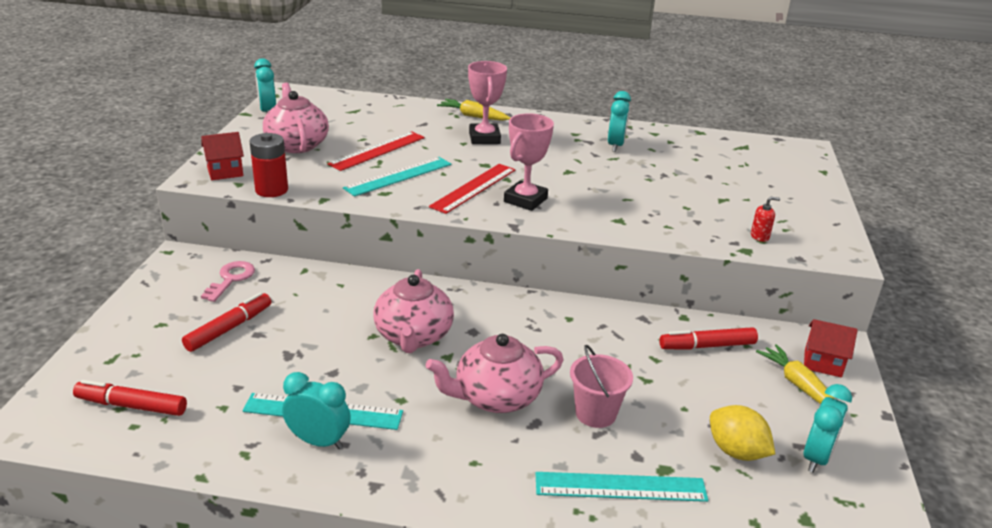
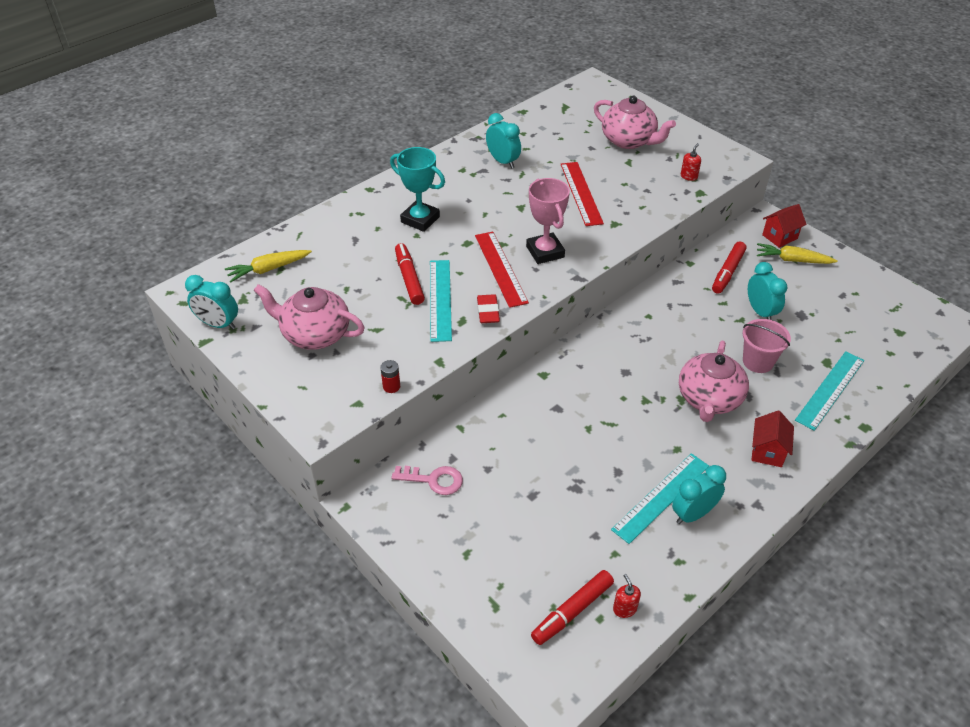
camera: 50 degrees left, 15 degrees up
(156, 437) = (624, 608): none -> red soap dispenser
(225, 172) = (325, 403): red house -> red house (767, 451)
(229, 328) = (510, 510): red marker -> red marker (409, 278)
(231, 279) = (433, 480): pink key -> pink key turned 135 degrees clockwise
(271, 190) = (391, 386): red battery -> red battery, size x0.53
(377, 151) = (380, 290): red ruler -> red ruler (581, 193)
(411, 200) = (488, 311): none -> red eraser
(413, 336) = (607, 406): pink teapot -> pink teapot (629, 141)
(473, 116) = (372, 205): yellow carrot -> yellow carrot (268, 269)
(484, 138) = (420, 219): pink trophy -> turquoise trophy
(736, 451) = (831, 323): yellow lemon -> none
(816, 457) = (856, 295): turquoise clock -> turquoise clock (760, 312)

